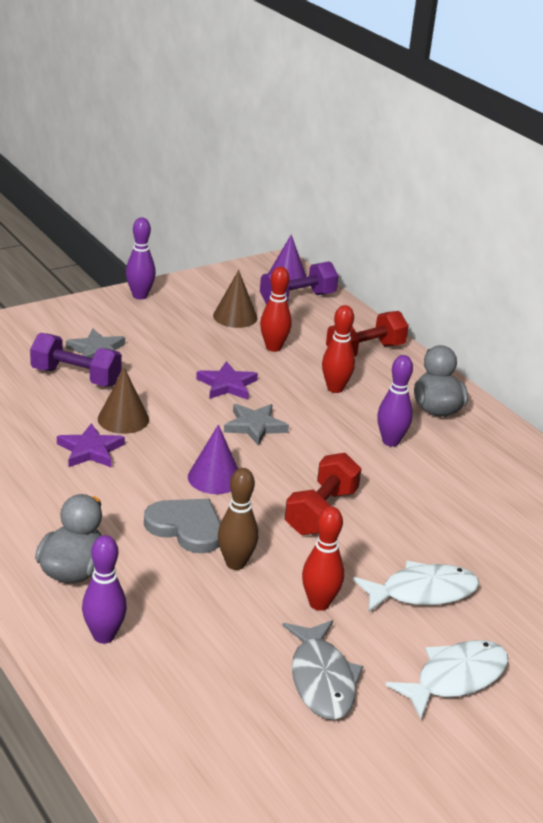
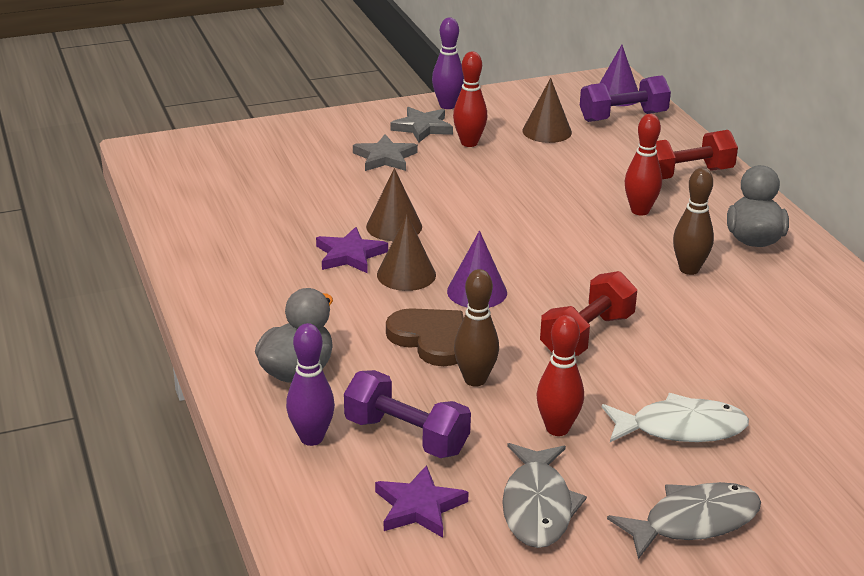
camera: 15 degrees right, 0 degrees up
(76, 377) = (355, 182): purple dumbbell -> purple dumbbell (406, 436)
(147, 466) = (406, 274): none -> brown cone
(186, 527) = (431, 339): grey heart -> brown heart
(227, 385) = (518, 199): purple star -> purple star (419, 507)
(255, 426) = (537, 243): grey star -> grey star (422, 128)
(273, 347) = (581, 165): red bowling pin -> red bowling pin (469, 143)
(390, 441) = (689, 269): purple bowling pin -> brown bowling pin
(455, 678) = (693, 522): white fish -> grey fish

